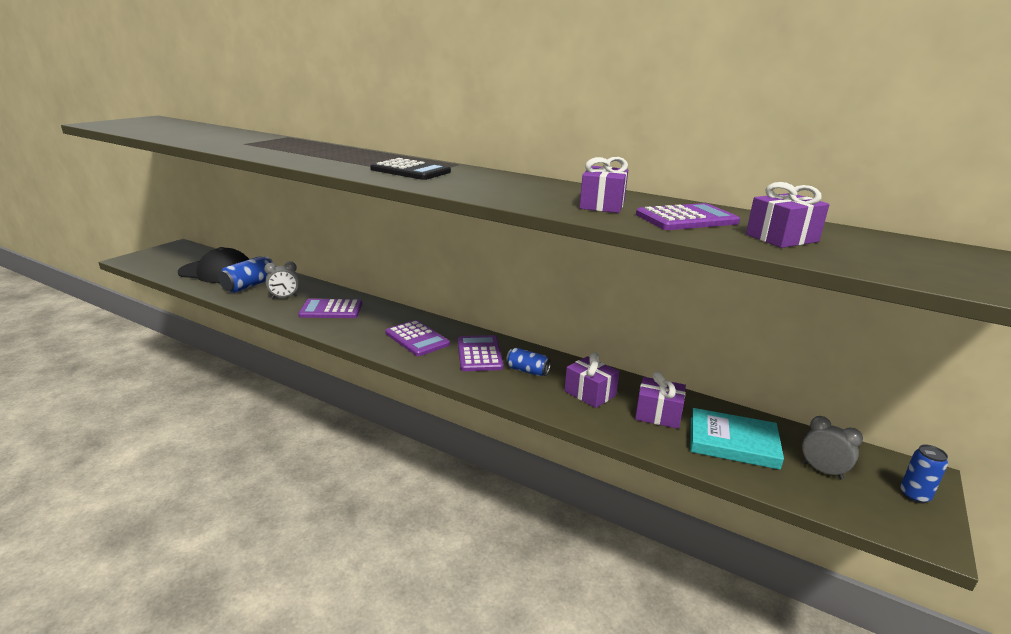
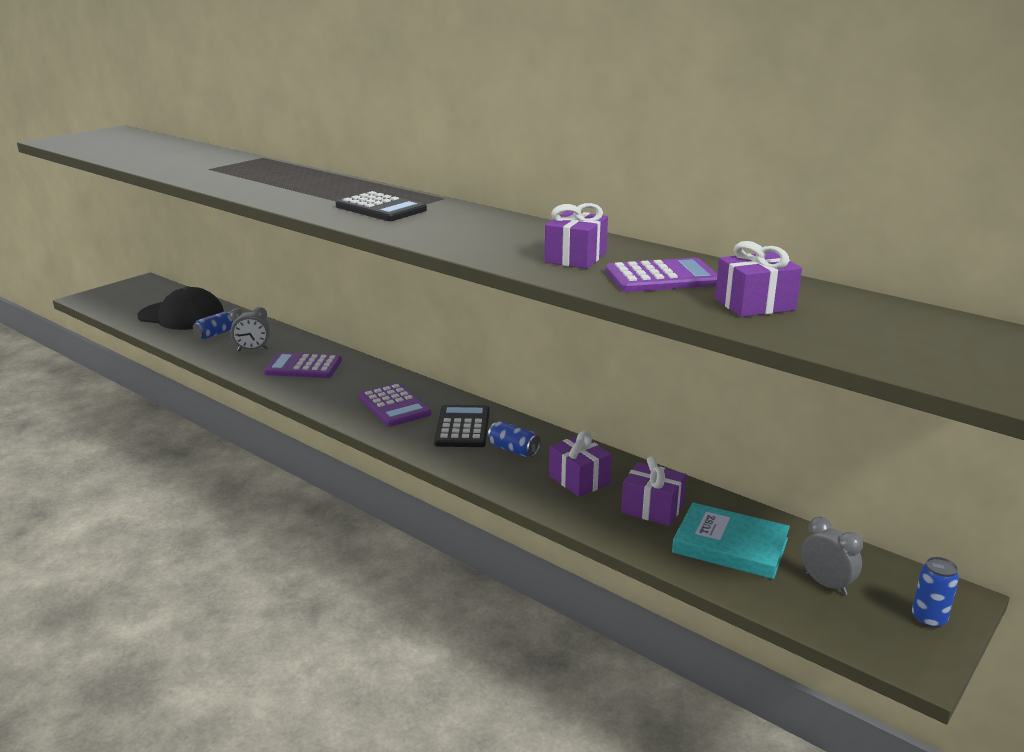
camera: 10 degrees right, 0 degrees up
(249, 285) = (216, 334): blue can -> blue can, size x0.64
(479, 354) = (462, 427): purple calculator -> black calculator

